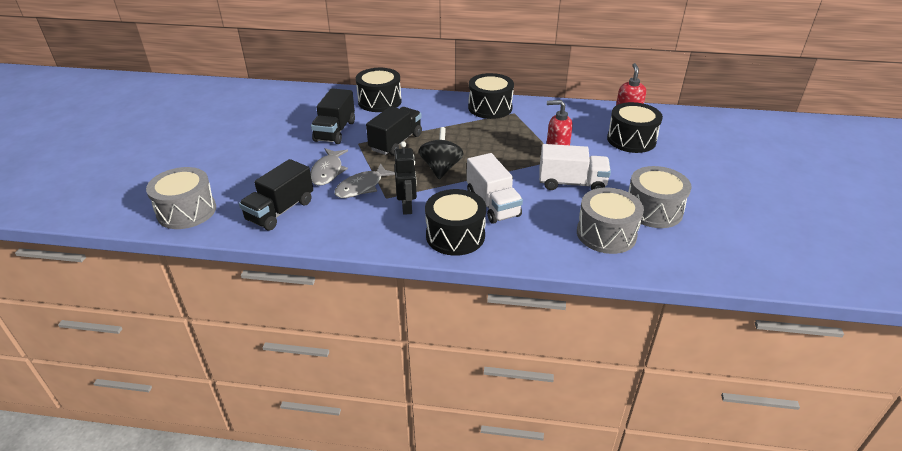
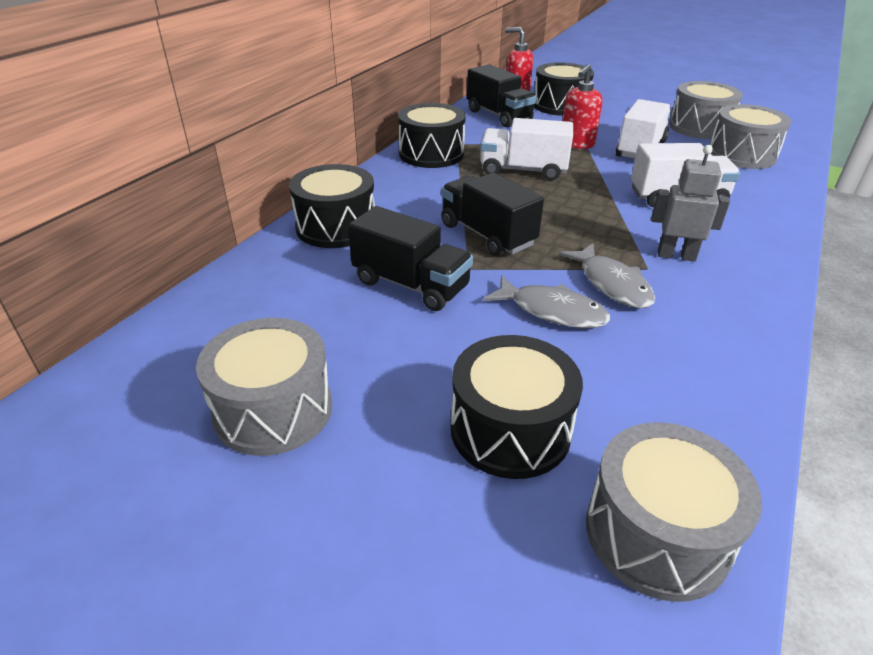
camera: 70 degrees left, 0 degrees up
(239, 122) = (273, 409): none -> grey drum
(280, 211) = (672, 381): black truck -> black truck (499, 116)
(407, 207) = (676, 255): black robot -> grey robot
(441, 168) = (579, 214): black spinning top -> none
(455, 235) = (747, 233): black drum -> black drum (510, 430)
(491, 141) = (523, 170): none -> white truck

